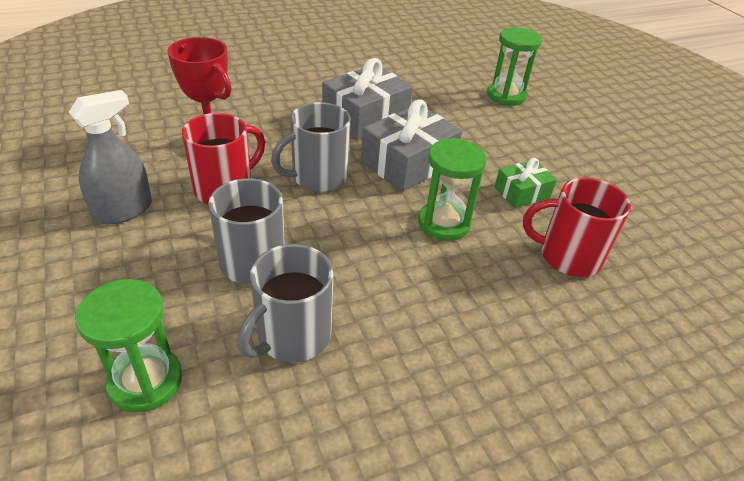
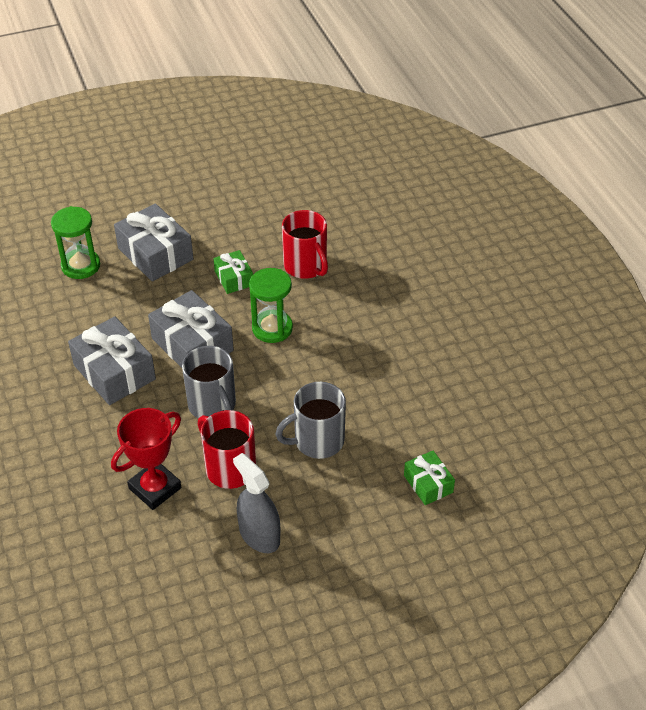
camera: 85 degrees left, 5 degrees up
(145, 381) = (428, 484): green hourglass -> green gift
(292, 336) = (387, 413): grey mug -> none
(540, 138) = (155, 254): none -> grey gift
(567, 256) = (306, 266): red mug -> red mug turned 45 degrees counterclockwise

